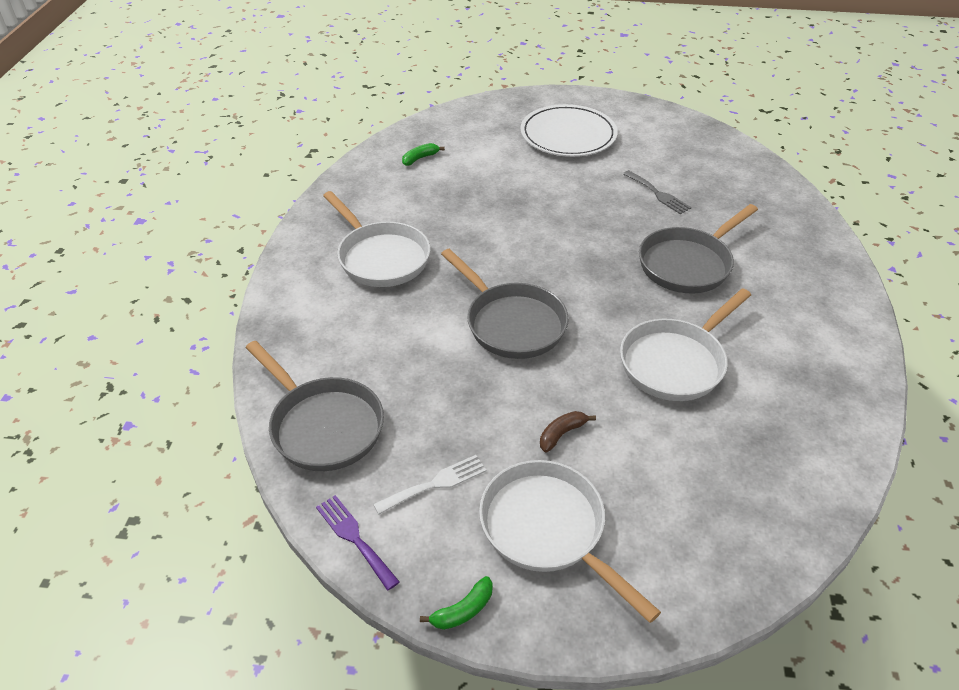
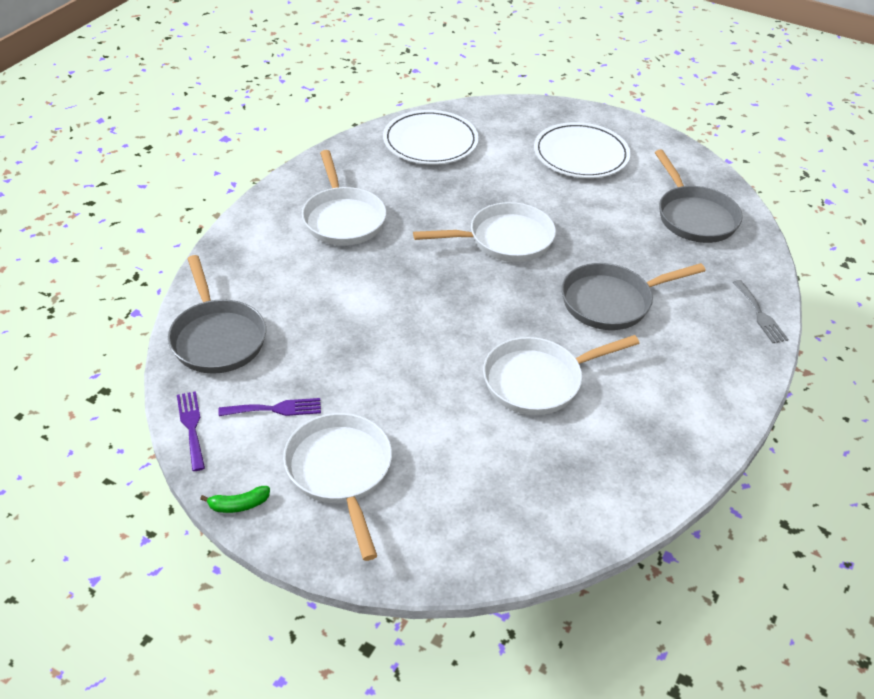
camera: 20 degrees right, 0 degrees up
(420, 158) = (430, 141): green banana -> white plate
(435, 484) = (275, 409): white fork -> purple fork
(511, 323) = (417, 305): grey pan -> grey pan (694, 217)
(552, 233) = (505, 240): none -> white pan
(562, 434) = (400, 405): brown banana -> none
(658, 194) = (629, 231): grey fork -> grey fork (760, 314)

